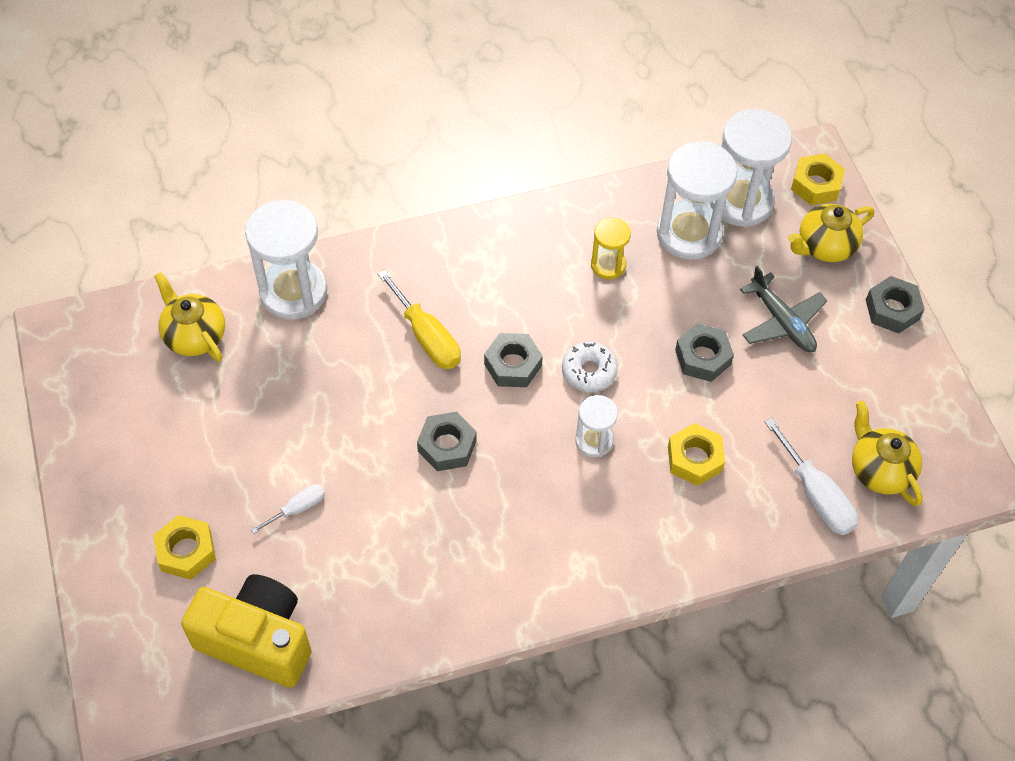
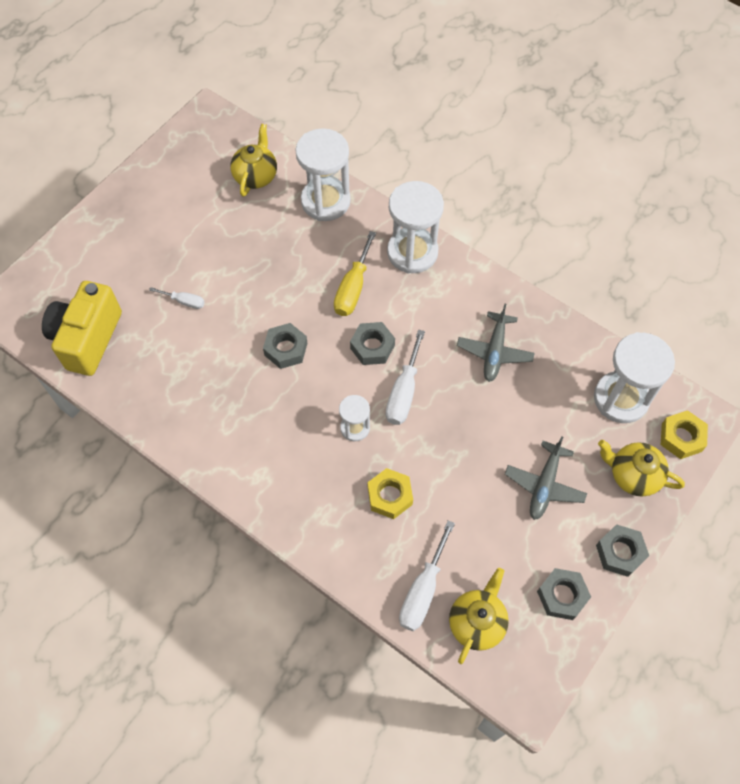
camera: 55 degrees right, 5 degrees up
(186, 551) = (117, 267): yellow nut -> none
(257, 640) = (87, 339): yellow camera -> yellow camera turned 150 degrees counterclockwise
(589, 371) = (403, 392): white donut -> white screwdriver
(608, 265) = (494, 352): yellow hourglass -> grey plane
(689, 233) = (563, 383): white hourglass -> white hourglass (412, 252)
(702, 357) = (472, 453): grey nut -> grey nut (562, 596)

